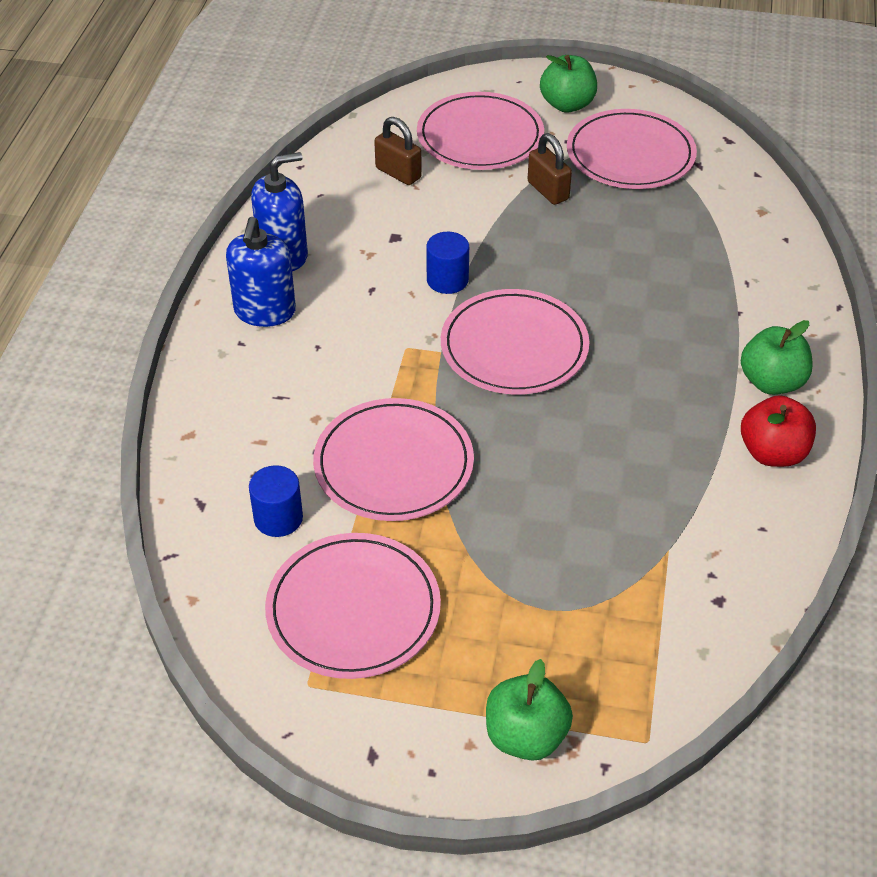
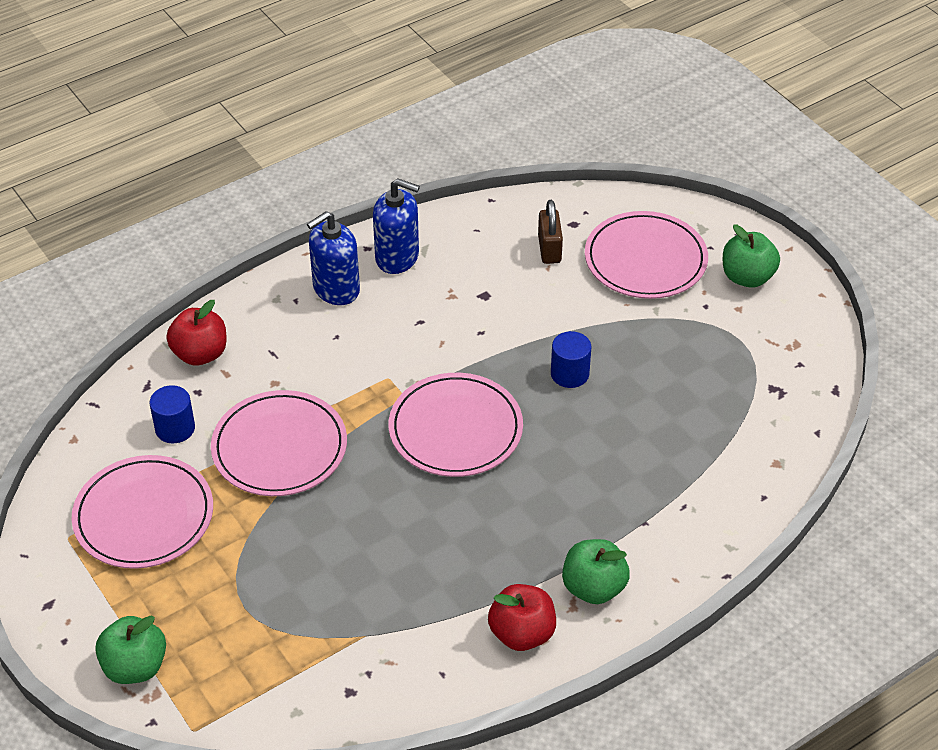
camera: 45 degrees right, 0 degrees up
(214, 443) = (200, 354): none -> red apple
(447, 280) = (476, 350): blue cylinder -> blue cylinder (569, 374)
(548, 191) = (636, 334): brown padlock -> none
(630, 155) = (739, 349): pink plate -> none

